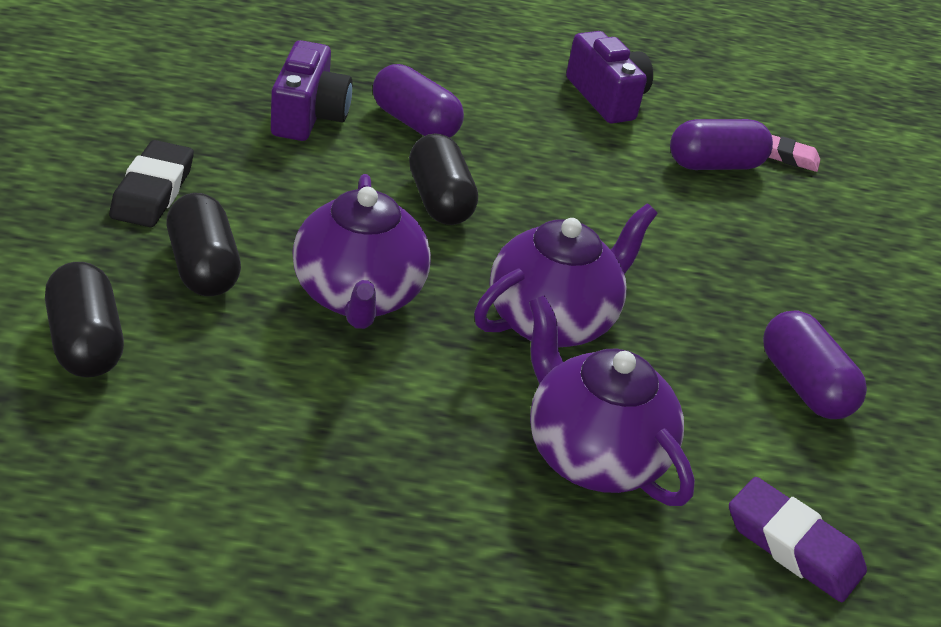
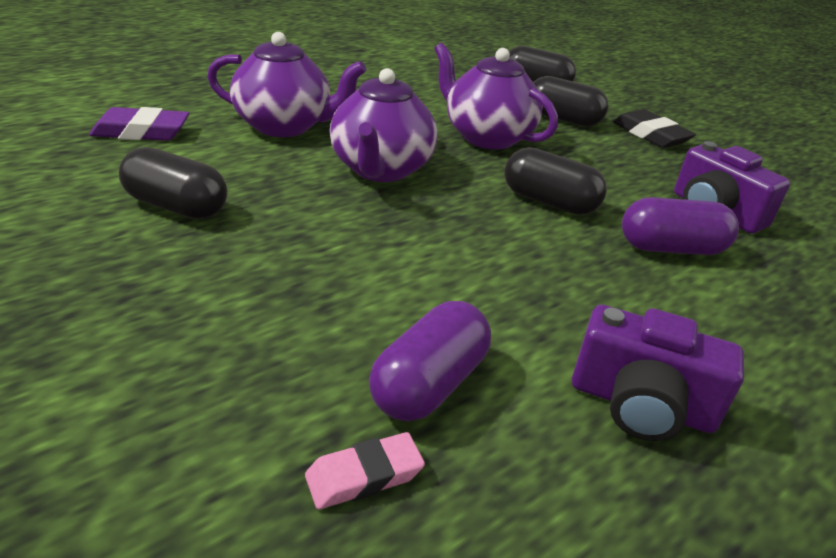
camera: 140 degrees right, 5 degrees down
(804, 385) = (176, 206): purple capsule -> black capsule

